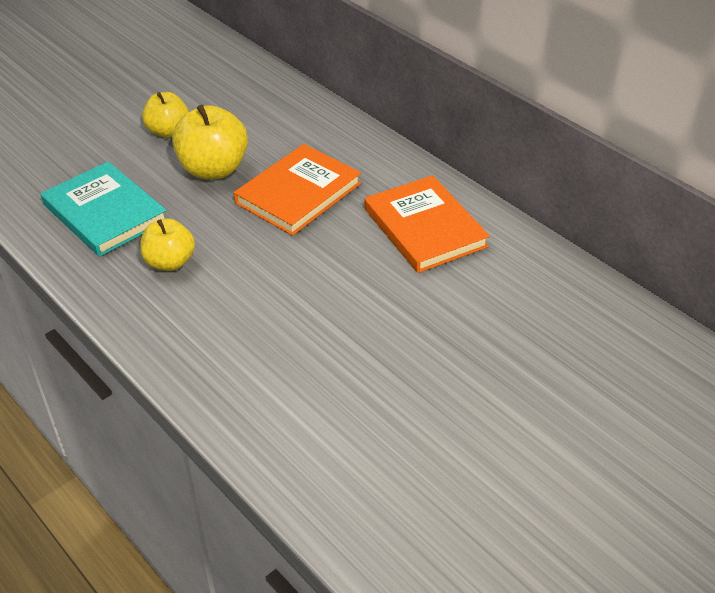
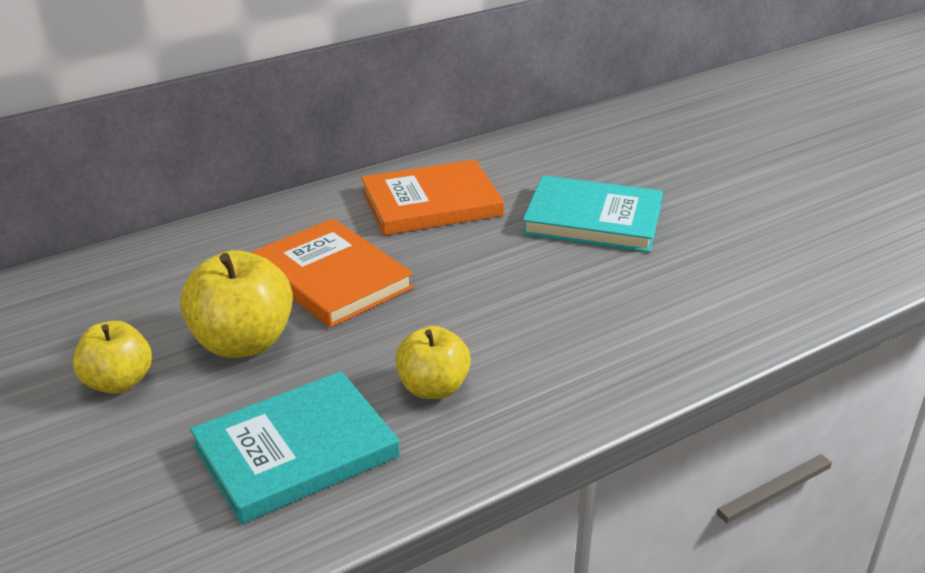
camera: 80 degrees left, 10 degrees down
(429, 332) = (593, 219): none -> turquoise book

